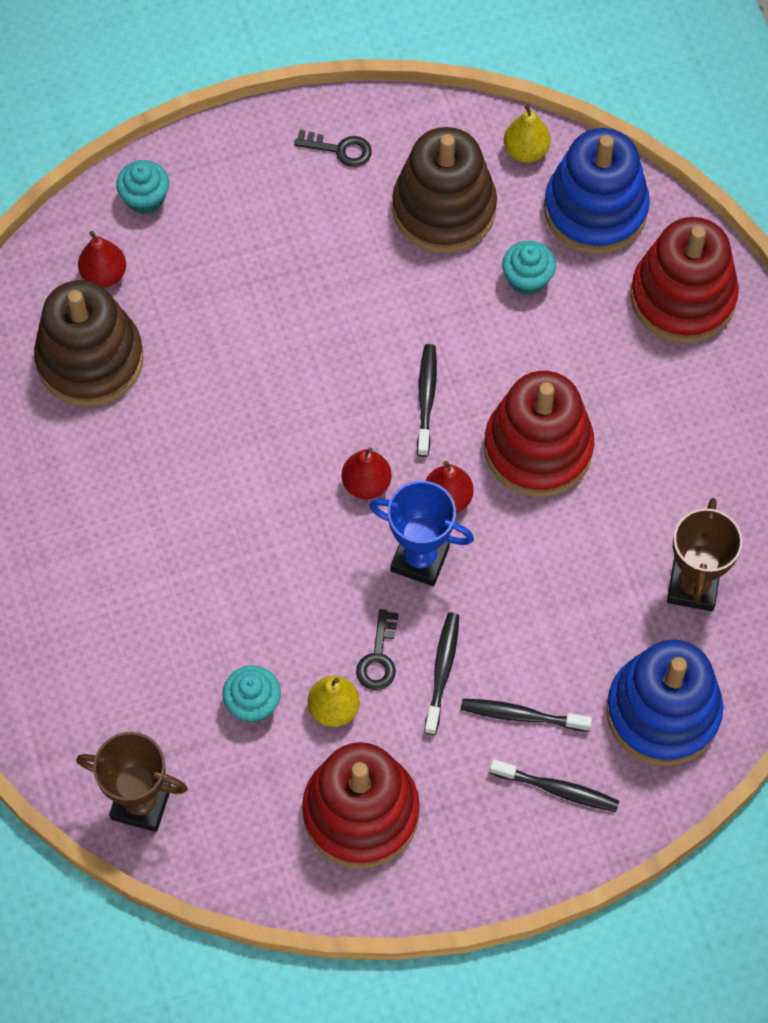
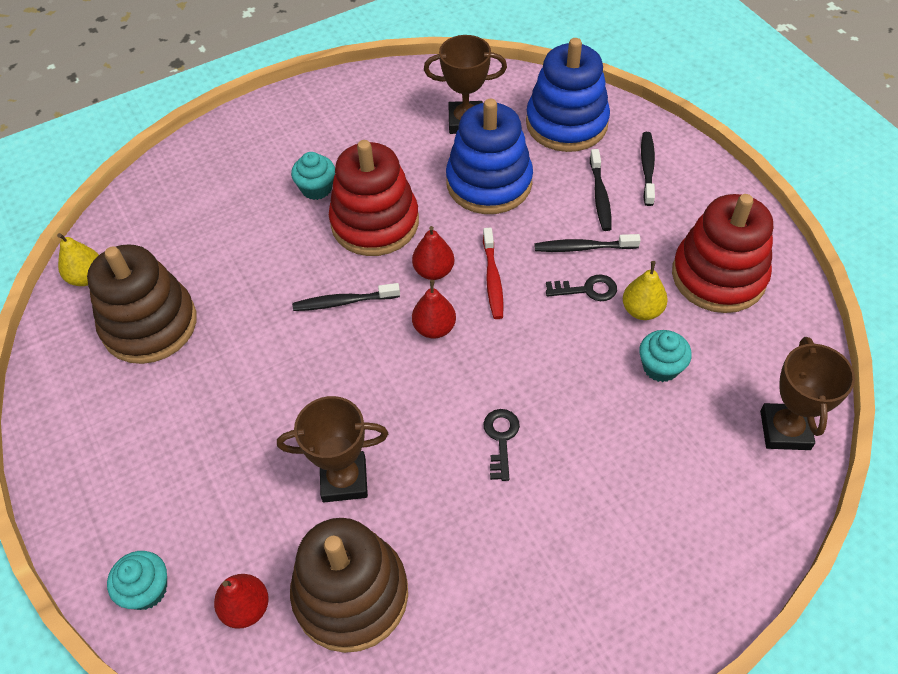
camera: 100 degrees left, 10 degrees down
(207, 369) = (344, 479): none -> brown trophy
(340, 149) = (84, 419): black key -> black key (501, 439)
(420, 559) = (492, 279): blue trophy -> red toothbrush
(527, 279) = (218, 255): turquoise cupcake -> turquoise cupcake (316, 188)
(595, 210) = (146, 222): blue stacking toy -> blue stacking toy (489, 183)
(682, 297) = (225, 159): red stacking toy -> none

